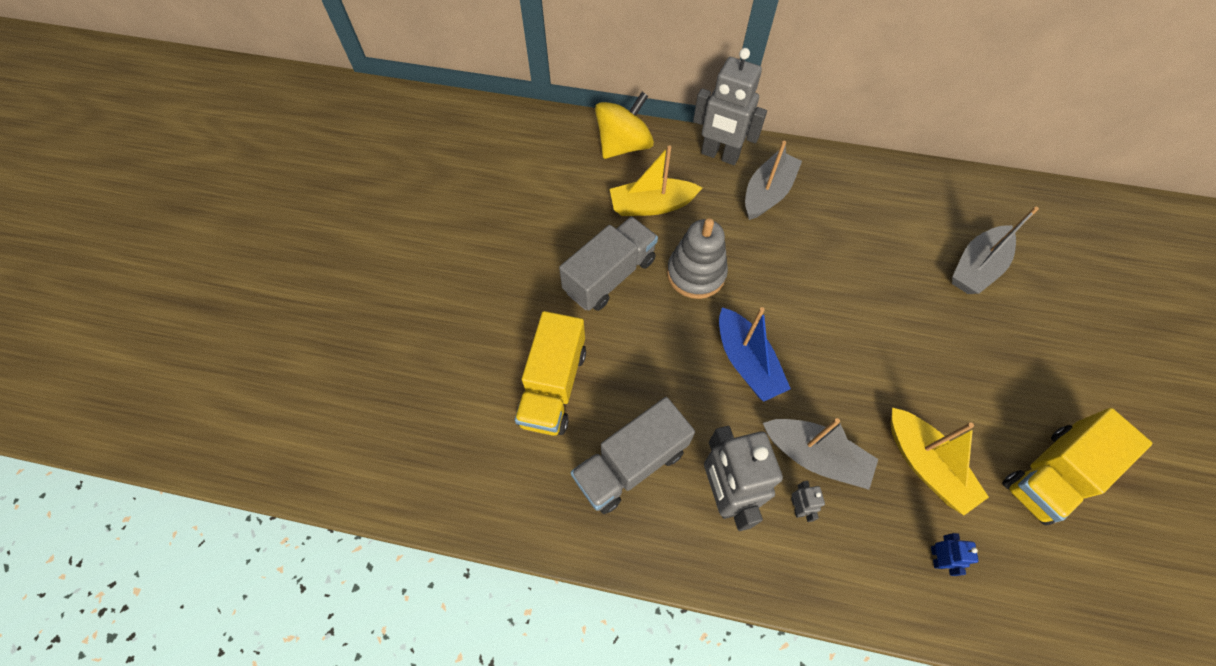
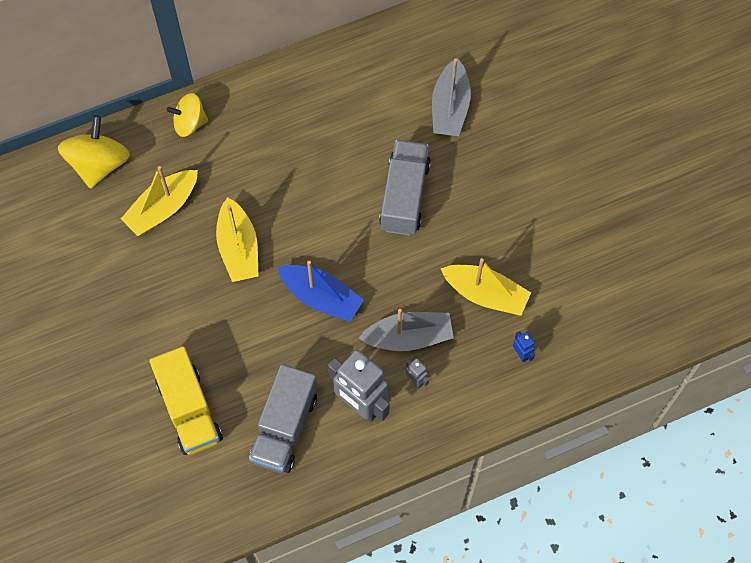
camera: 35 degrees left, 5 degrees up
(610, 276) = (170, 293): grey truck -> grey truck (404, 196)
(696, 274) = (238, 248): grey stacking toy -> yellow boat
(719, 155) = (189, 123): grey robot -> yellow spinning top
(767, 193) = (252, 137): grey boat -> none
(1051, 474) = (569, 247): yellow truck -> none

